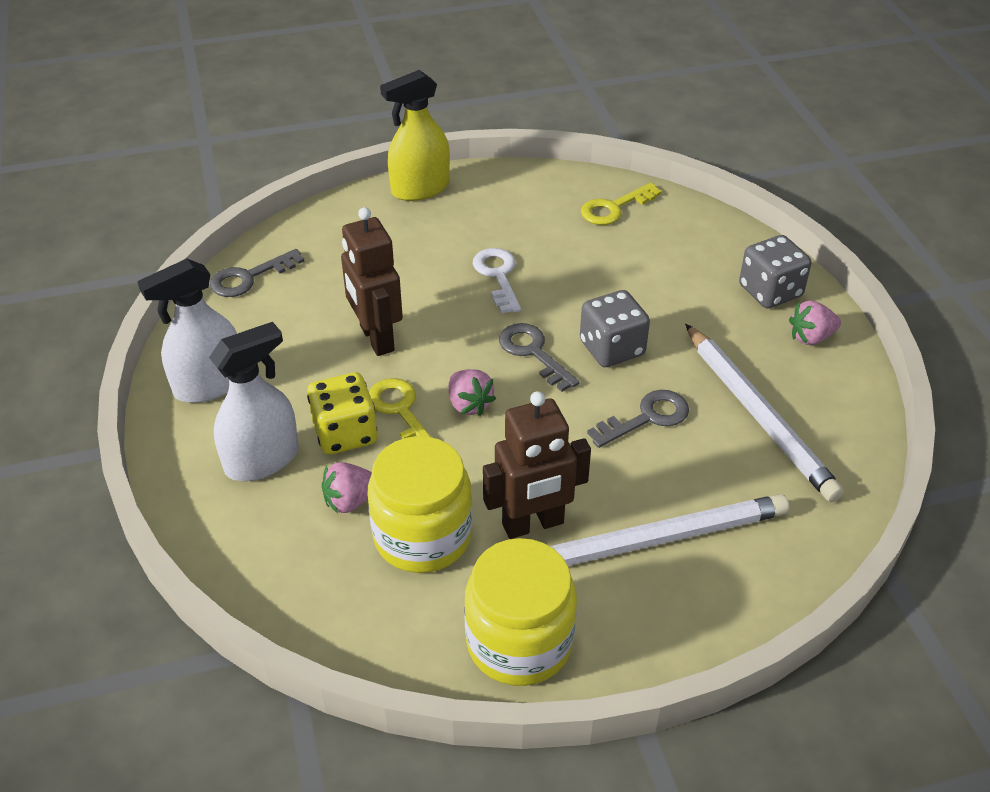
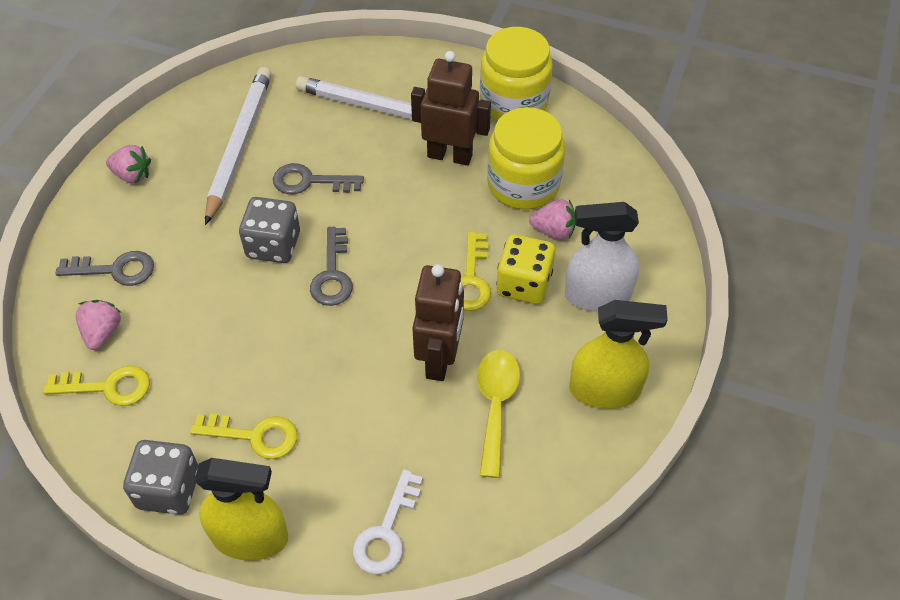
camera: 145 degrees left, 10 degrees up
(209, 385) = (604, 390): white spray bottle -> yellow spray bottle
(249, 277) = (505, 505): grey key -> grey key (115, 270)
(301, 331) = (496, 405): none -> yellow spoon
(469, 404) = (417, 258): pink strawberry -> pink strawberry (102, 332)
(475, 231) = (254, 435): none -> yellow key
(498, 276) = (286, 368): white key -> white key (386, 532)
(770, 291) = (105, 225): grey dice -> grey dice (169, 489)

